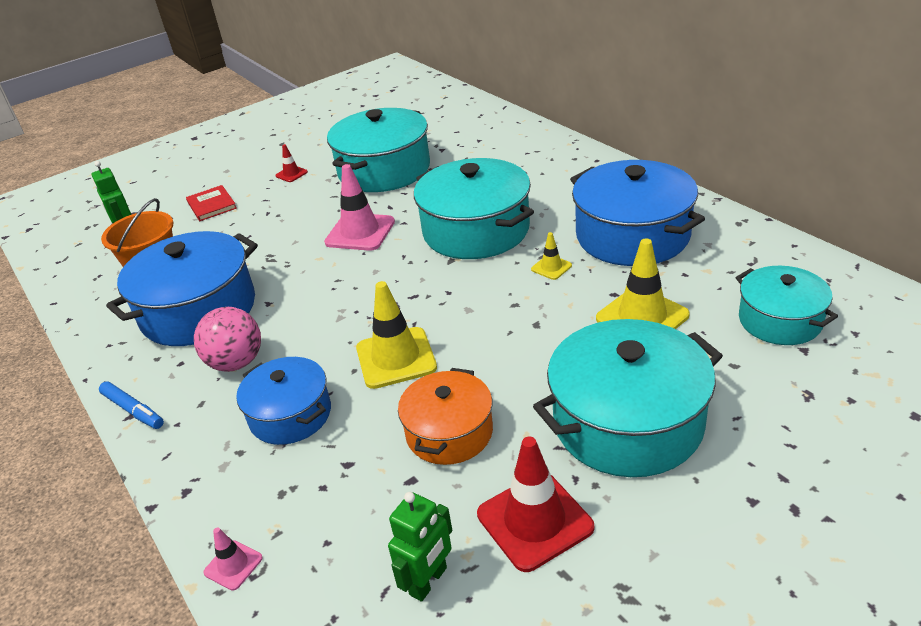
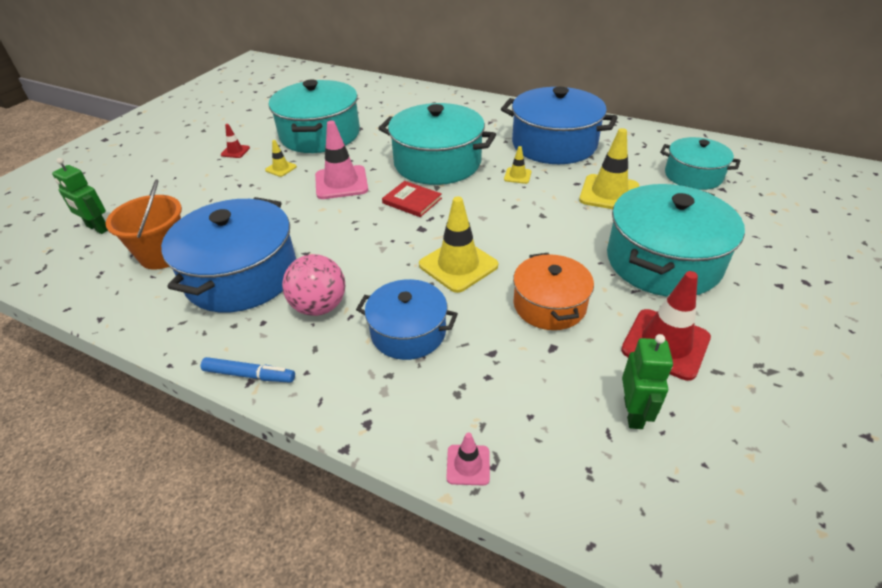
camera: 30 degrees left, 5 degrees up
(211, 205) = (175, 189): red book -> red book (412, 201)
(317, 202) = (281, 168): none -> yellow traffic cone

